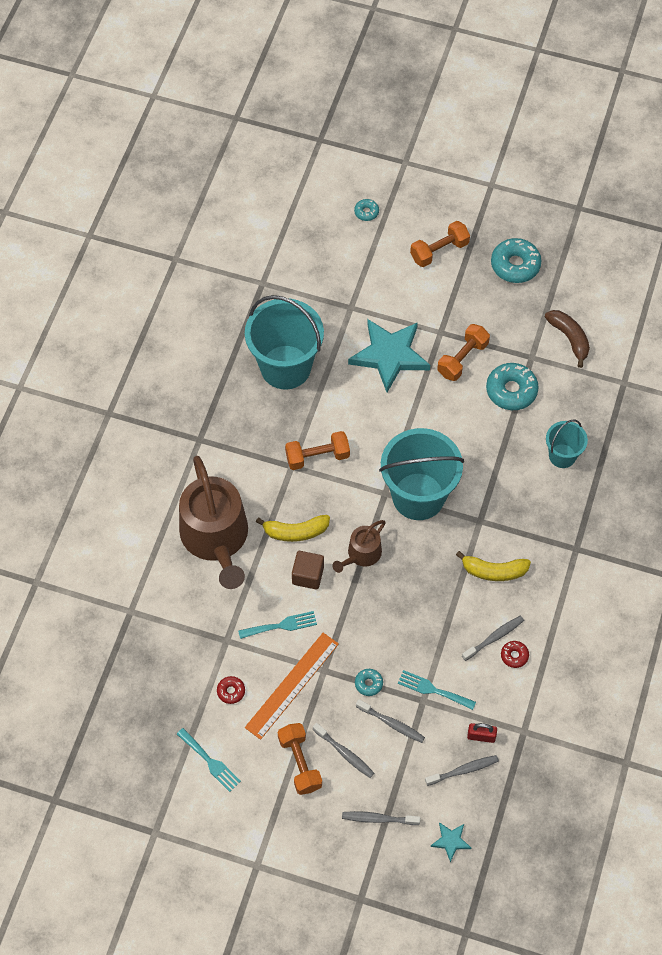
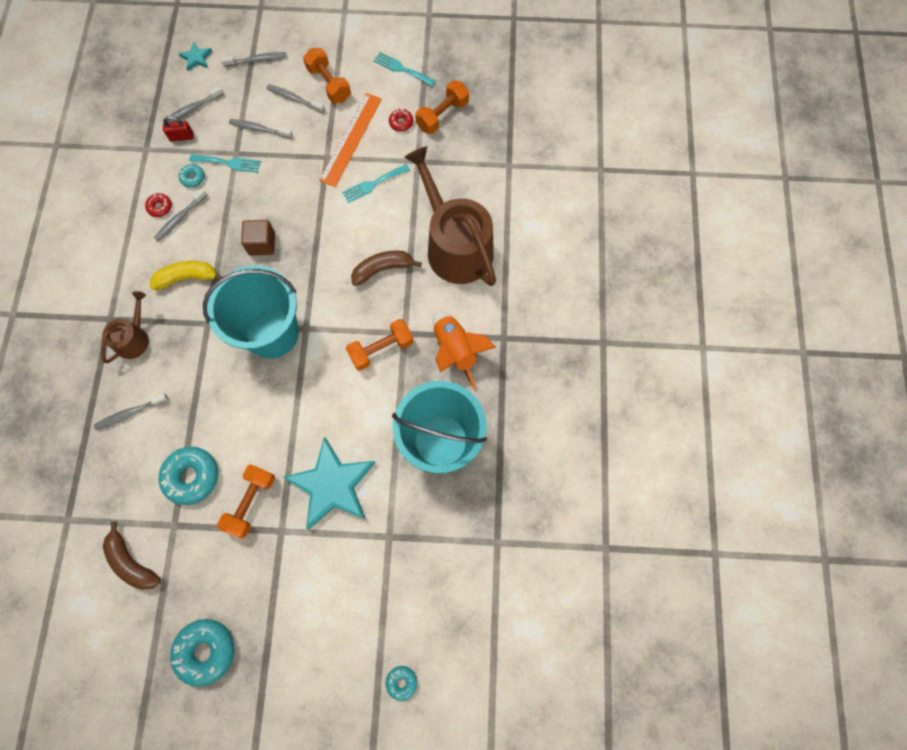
camera: 165 degrees right, 10 degrees up
(248, 439) = (455, 350): none -> orange rocket
(295, 532) = (383, 269): yellow banana -> brown banana
(308, 575) = (361, 232): brown cube -> brown cube (262, 244)
(361, 554) = (316, 263): brown watering can -> brown watering can (134, 338)
(368, 683) = (285, 155): turquoise donut -> turquoise donut (193, 178)
(439, 251) = (301, 646): orange dumbbell -> orange dumbbell (442, 115)
(562, 456) = (130, 413): turquoise bucket -> grey toothbrush

